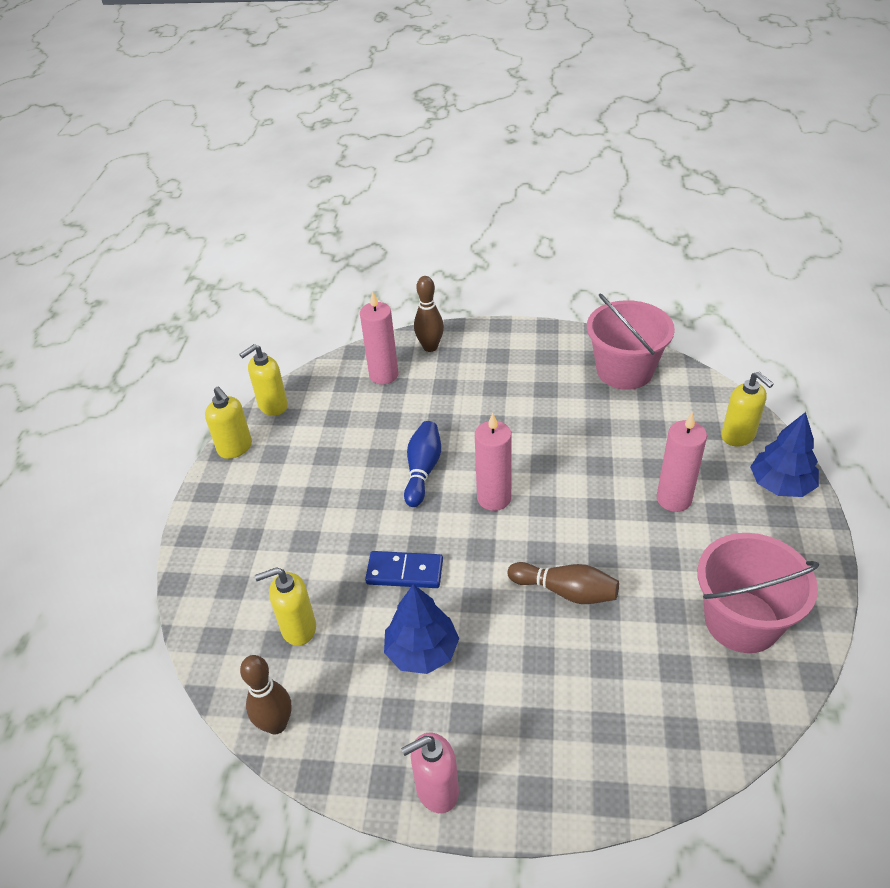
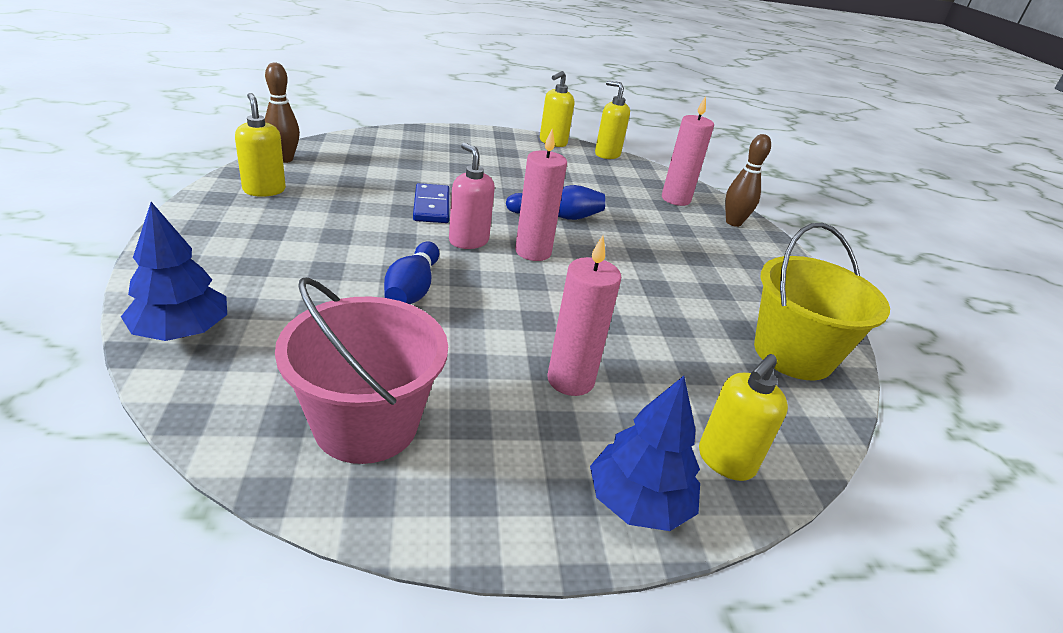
camera: 70 degrees right, 10 degrees down
(298, 628) = (371, 165): yellow soap dispenser -> yellow soap dispenser (264, 190)
(422, 651) = (343, 212): blue tree -> blue tree (181, 331)
(436, 790) = (201, 216): pink soap dispenser -> pink soap dispenser (468, 241)
(566, 591) = (412, 289): brown bowling pin -> blue bowling pin
(624, 371) = (793, 354): pink bucket -> yellow bucket

